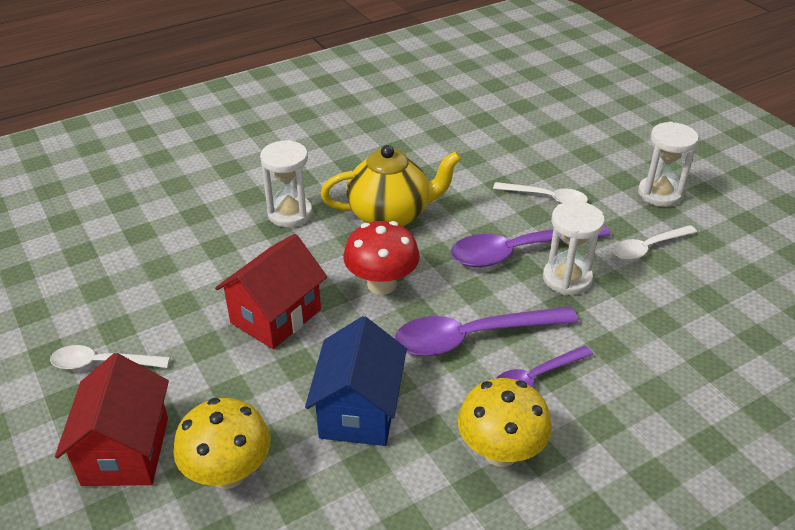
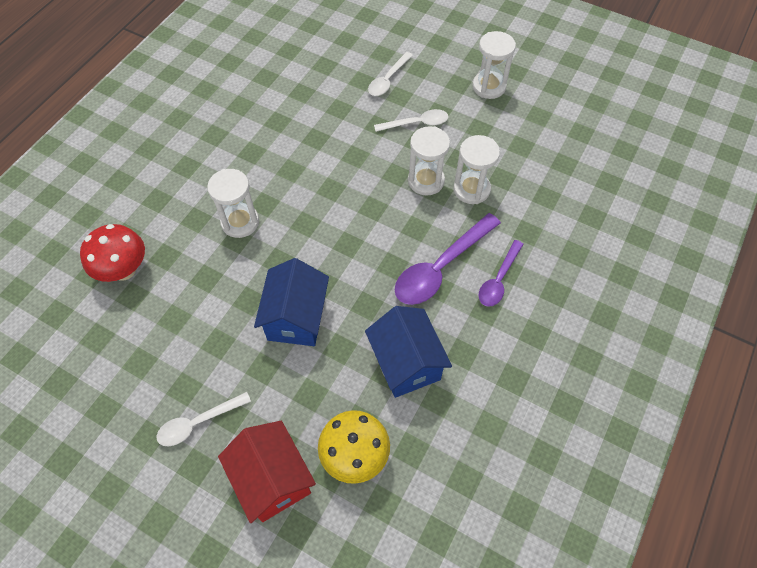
camera: 30 degrees left, 20 degrees up
(276, 316) = (296, 318): red house -> blue house
(381, 284) = (352, 254): red mushroom -> red mushroom (124, 270)
(390, 215) = (317, 189): yellow teapot -> none
(500, 452) = (511, 345): yellow mushroom -> none
(517, 251) = (426, 181): purple spoon -> white hourglass
(647, 248) = (507, 138): white spoon -> white spoon (388, 80)

